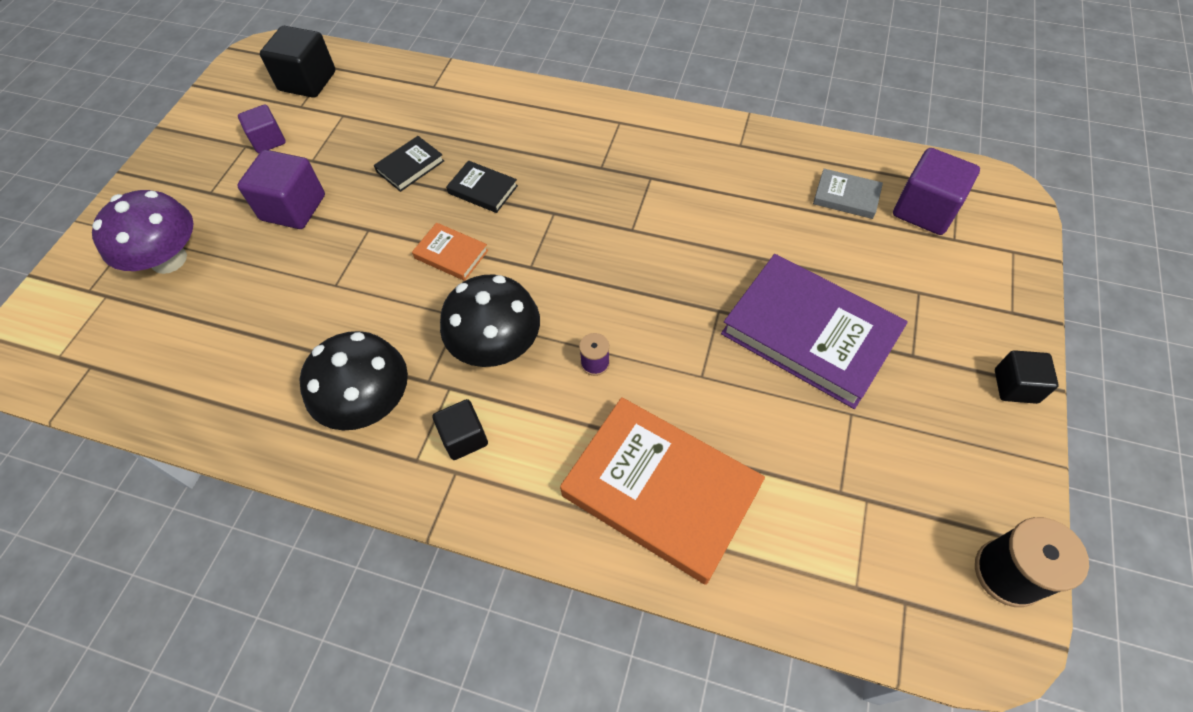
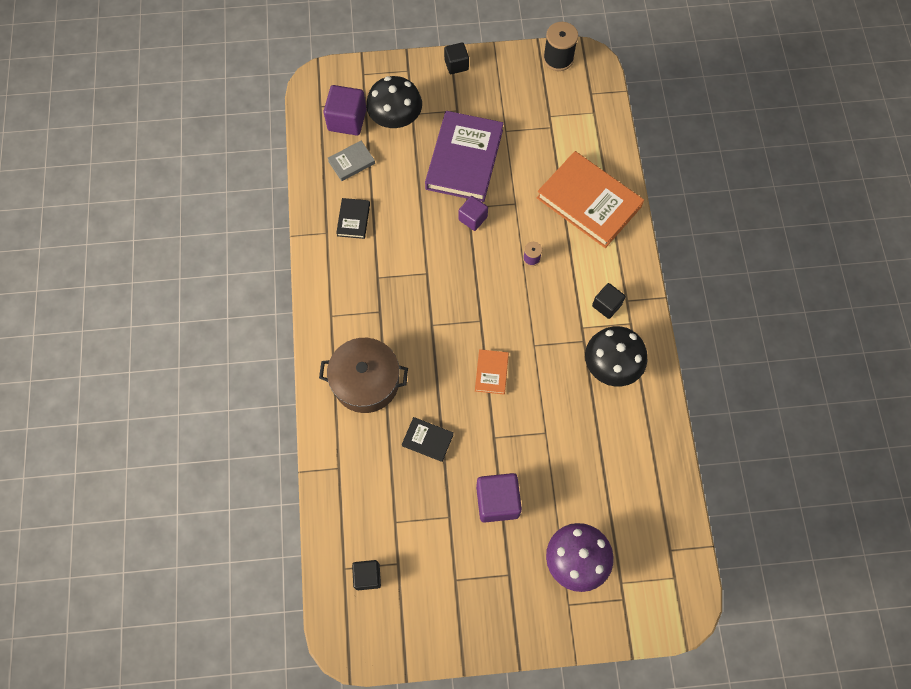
camera: 115 degrees left, 10 degrees up
(268, 140) = (443, 565): purple cube -> purple cube (473, 218)
(307, 81) = (367, 576): black cube -> black cube, size x0.62
(483, 189) = (429, 379): black book -> black book (353, 219)
(496, 346) = (544, 314): black mushroom -> black mushroom (395, 118)
(516, 132) = (366, 381): none -> brown pot
(660, 491) = (589, 202): orange book -> orange book turned 60 degrees counterclockwise
(846, 196) = (351, 162): grey book -> grey book turned 60 degrees clockwise

